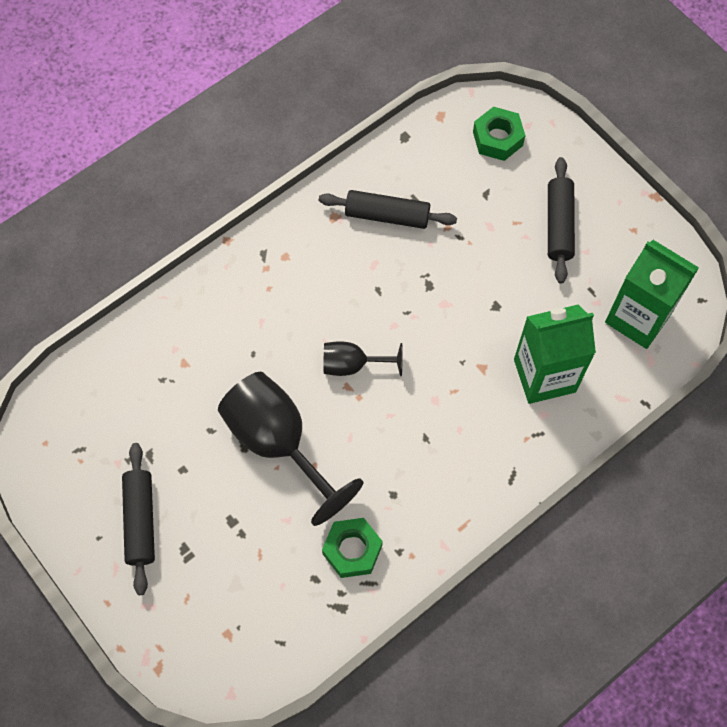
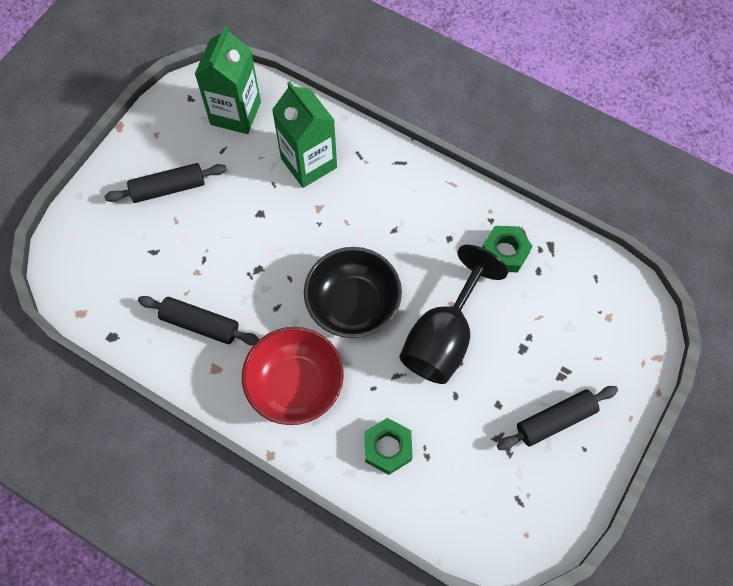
camera: 110 degrees left, 0 degrees up
(287, 282) = (295, 385): none -> red bowl
(352, 365) = (353, 304): black goblet -> black bowl
(387, 215) = (200, 324): black rolling pin -> black rolling pin turned 60 degrees counterclockwise
(497, 138) = (93, 258): green nut -> green nut (387, 448)

